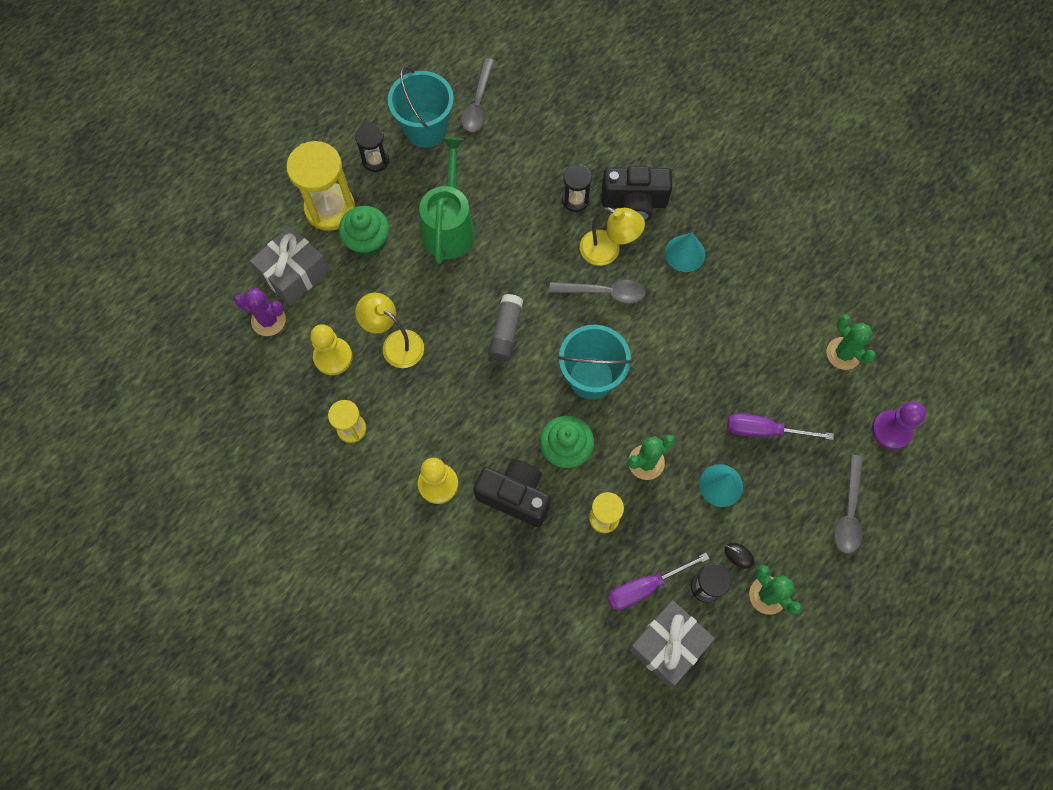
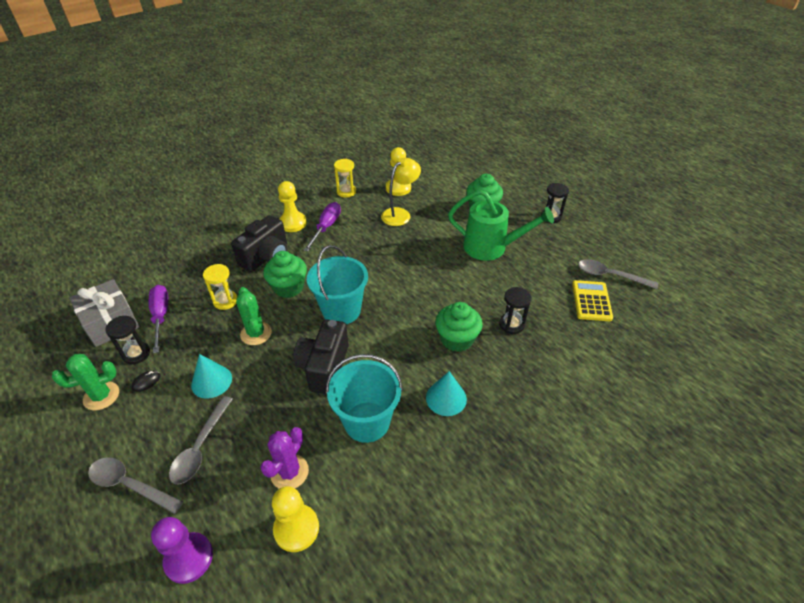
camera: 100 degrees right, 25 degrees down
(268, 320) = (430, 166): purple cactus -> purple cactus (289, 472)
(294, 273) = (462, 177): grey gift -> none
(330, 208) = (510, 194): yellow hourglass -> none
(425, 129) = (580, 244): turquoise bucket -> turquoise bucket (367, 421)
(506, 332) = (395, 267): grey glue stick -> none
(523, 124) = (591, 301): none -> yellow calculator
(604, 292) = (416, 330): grey spoon -> grey spoon (200, 447)
(608, 251) = (456, 339): yellow lamp -> green cupcake
(634, 203) = (506, 367): black camera -> black camera (324, 367)
(764, 431) = (244, 427): purple screwdriver -> purple screwdriver (326, 227)
(843, 353) = (296, 528): green cactus -> yellow pawn

